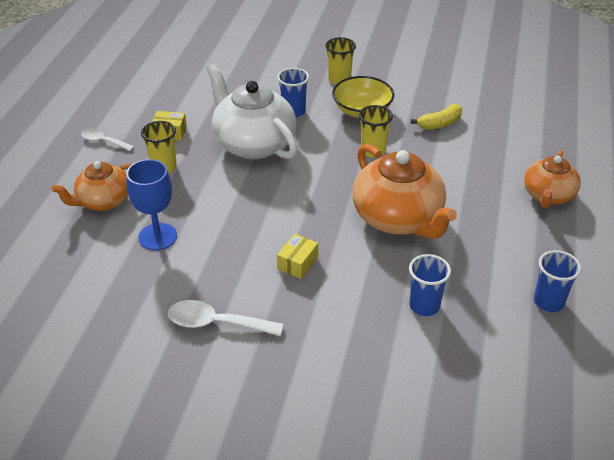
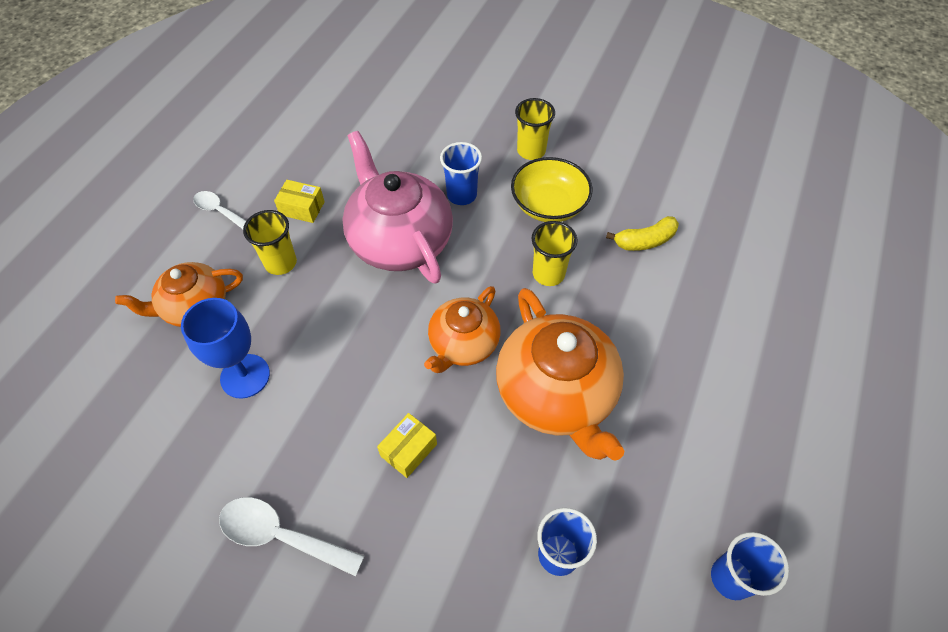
camera: 10 degrees right, 15 degrees up
(253, 143) = (399, 240): white teapot -> pink teapot
(548, 196) = (766, 386): orange teapot -> orange teapot (463, 344)

